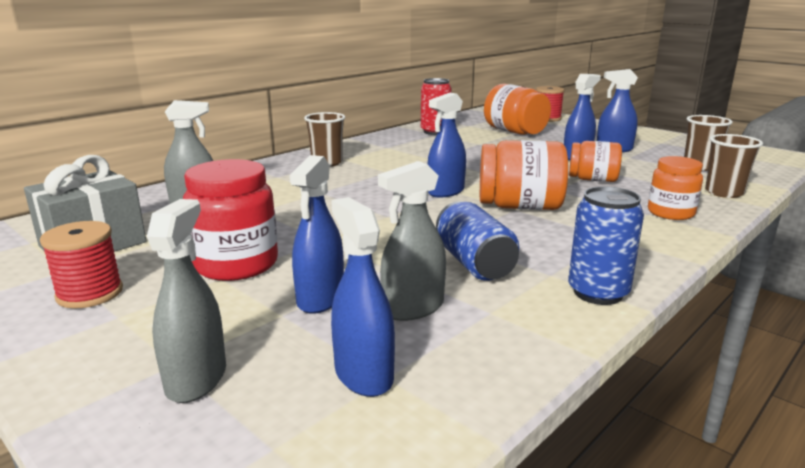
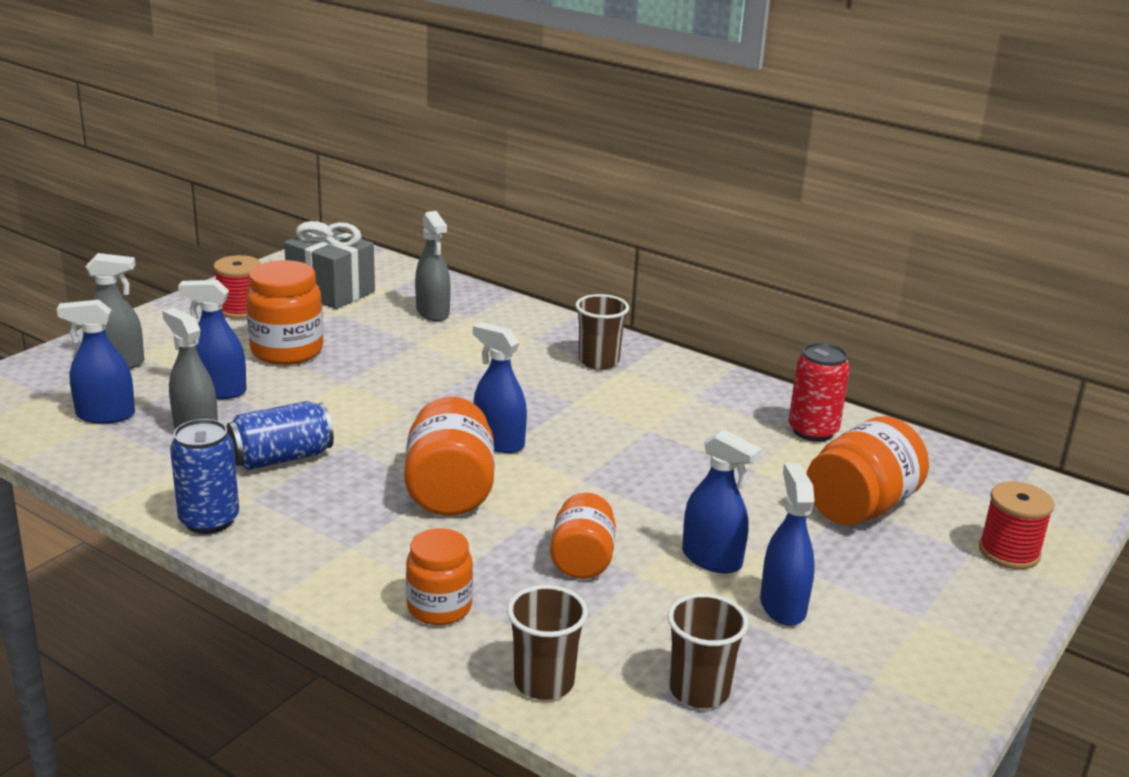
camera: 80 degrees right, 5 degrees up
(236, 264) = (287, 351): red jar -> orange jar
(363, 374) = (105, 415): blue spray bottle -> blue spray bottle turned 150 degrees counterclockwise

